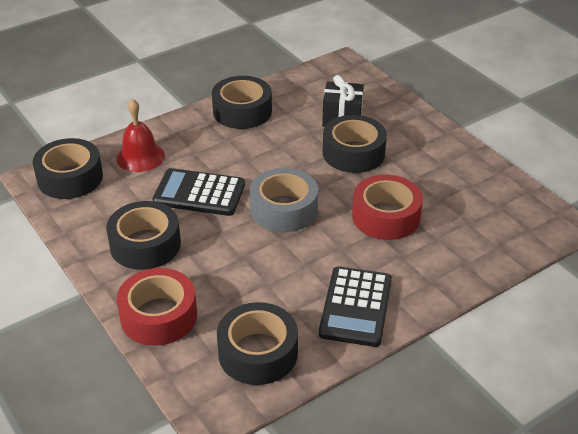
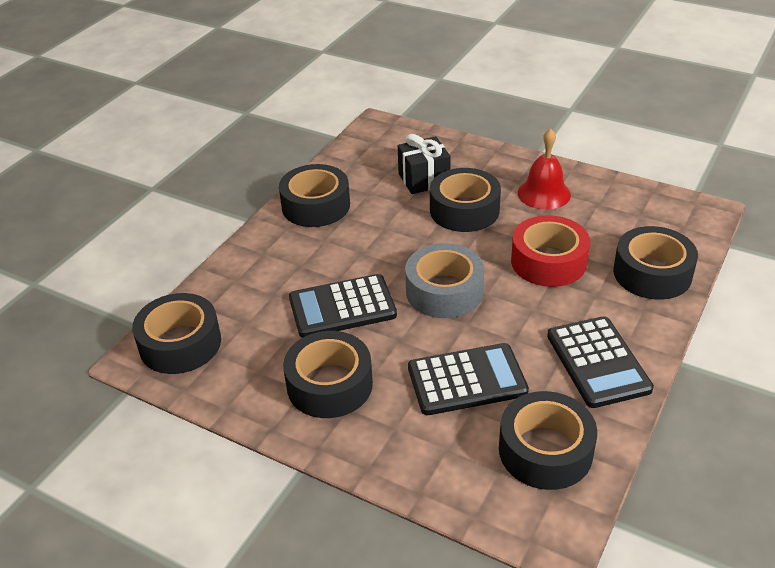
camera: 25 degrees left, 0 degrees up
(140, 157) = (243, 291): red bell -> red bell (544, 193)
(158, 316) = (410, 457): red tape -> none
(244, 280) = (467, 380): none -> black calculator
(464, 257) = (652, 273): none -> black tape

